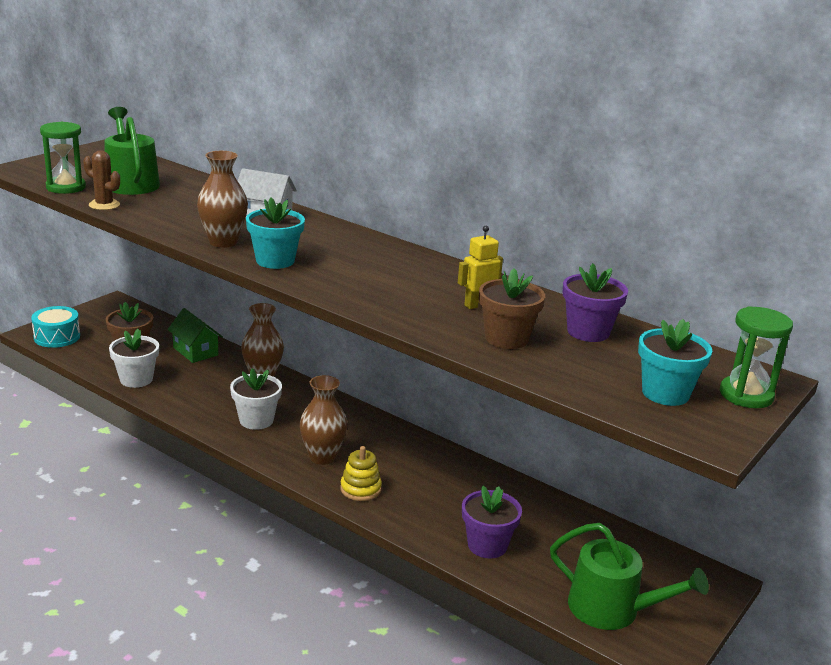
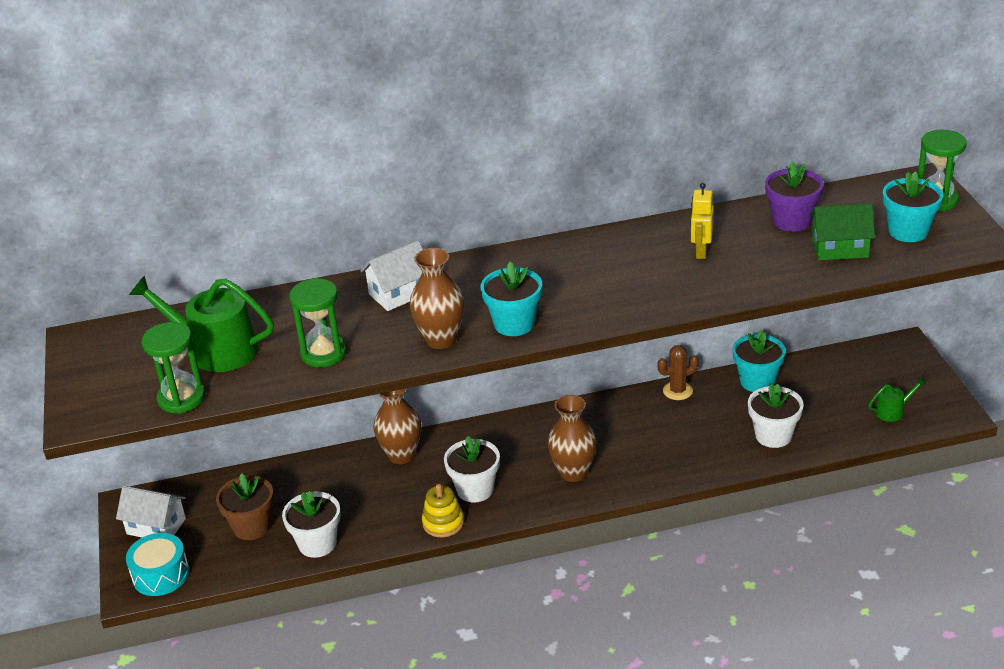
camera: 45 degrees left, 10 degrees up
(102, 319) = (156, 526): none -> white house
(104, 205) = (264, 386): brown cactus -> brown cactus (677, 391)
(162, 212) = (324, 353): none -> green hourglass
(195, 351) = (304, 482): green house -> green house (839, 248)
(360, 489) = (641, 470): yellow stacking toy -> yellow stacking toy (443, 523)
(487, 545) = (773, 436): purple flower pot -> white flower pot
(506, 338) = (770, 263): brown flower pot -> none
(549, 509) = (757, 381): none -> turquoise flower pot
(612, 609) = (892, 411): green watering can -> green watering can, size x0.48

